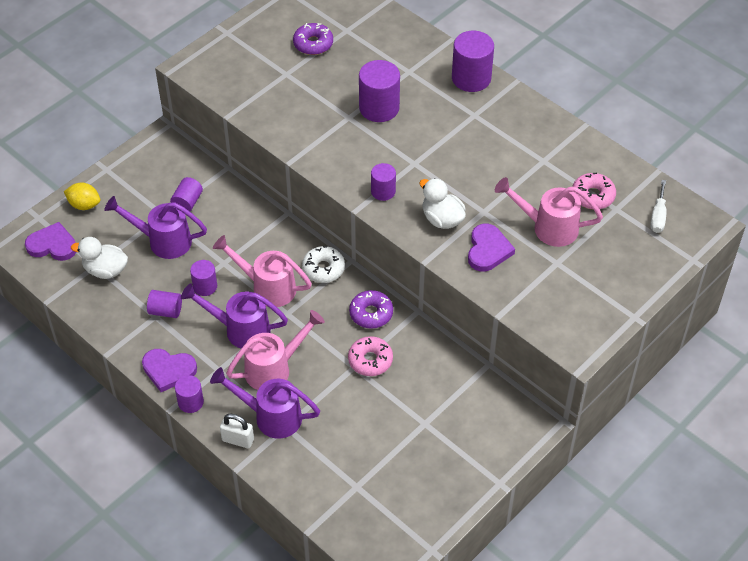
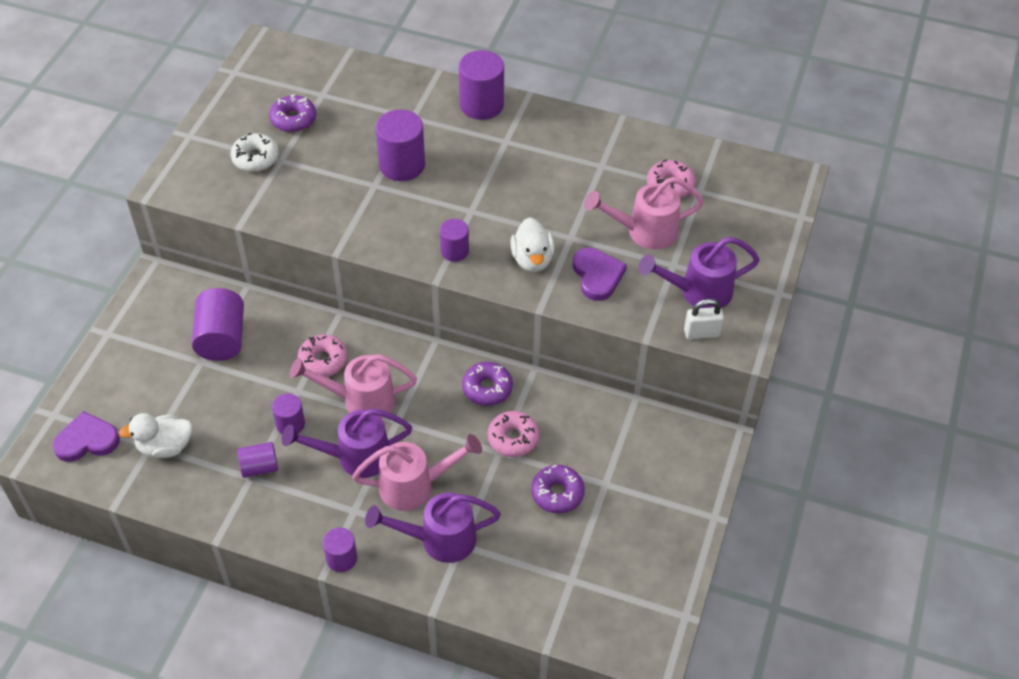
camera: 25 degrees left, 0 degrees up
(84, 205) = (102, 382): yellow lemon -> none
(163, 241) = (216, 391): purple watering can -> purple watering can (698, 292)
(168, 370) = (298, 532): purple heart -> none
(187, 202) = (222, 338): purple cylinder -> purple cylinder, size x1.71
(238, 440) = (416, 580): white padlock -> white padlock (701, 333)
(255, 246) = (323, 361): none -> pink donut
(274, 369) = (415, 486): pink watering can -> pink watering can turned 45 degrees clockwise
(323, 269) = (411, 359): white donut -> white donut (255, 158)
(382, 416) = (557, 493): none -> purple donut
(442, 219) = (532, 259): white duck -> white duck turned 120 degrees counterclockwise
(658, 216) = (744, 184): white screwdriver -> none

